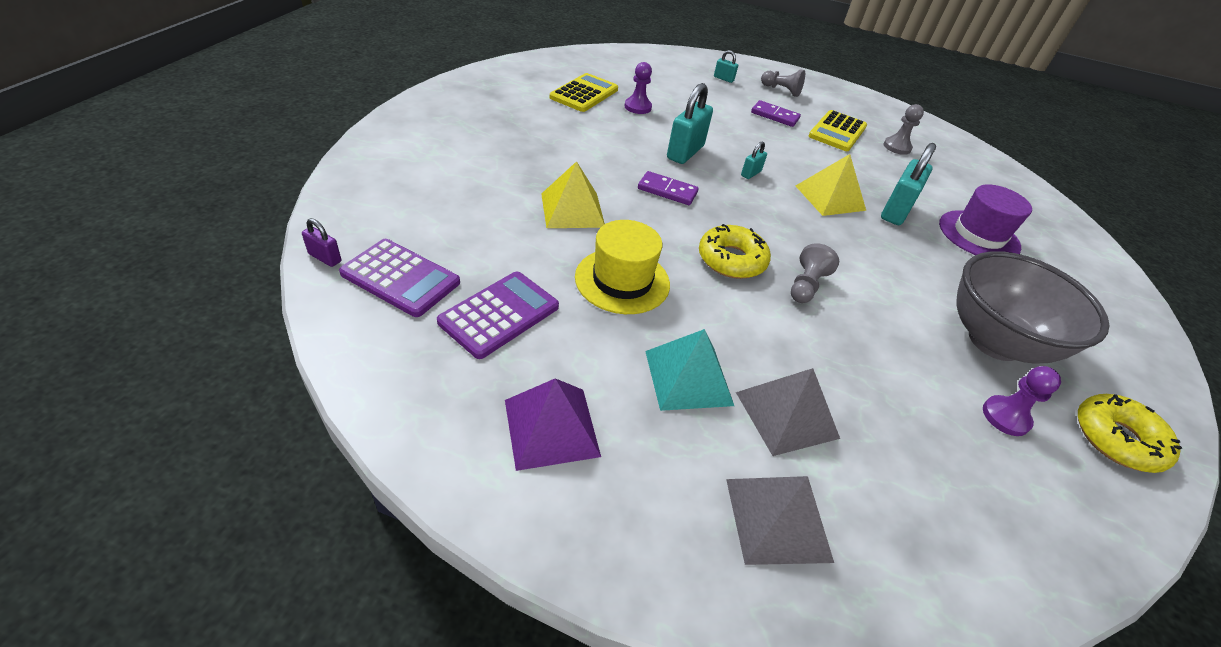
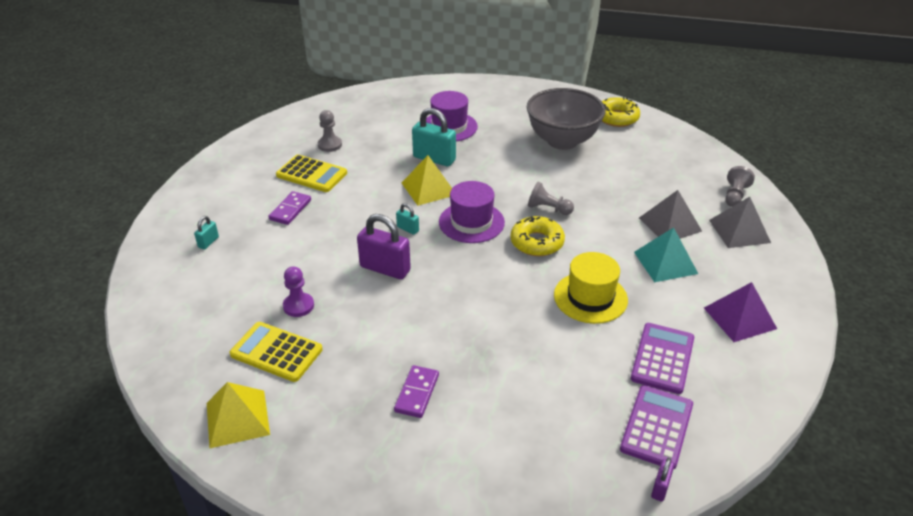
camera: 90 degrees left, 5 degrees down
(499, 314) = (662, 358): purple calculator -> purple calculator turned 75 degrees clockwise
(572, 210) = (513, 335): yellow pyramid -> yellow pyramid (237, 418)
(667, 191) = (457, 278): purple domino -> purple domino (416, 393)
(685, 152) = (385, 268): turquoise padlock -> purple padlock
(768, 217) = (471, 222): none -> purple hat
(781, 90) = (229, 202): grey pawn -> grey pawn (735, 195)
(1005, 417) = (623, 149): purple pawn -> none

